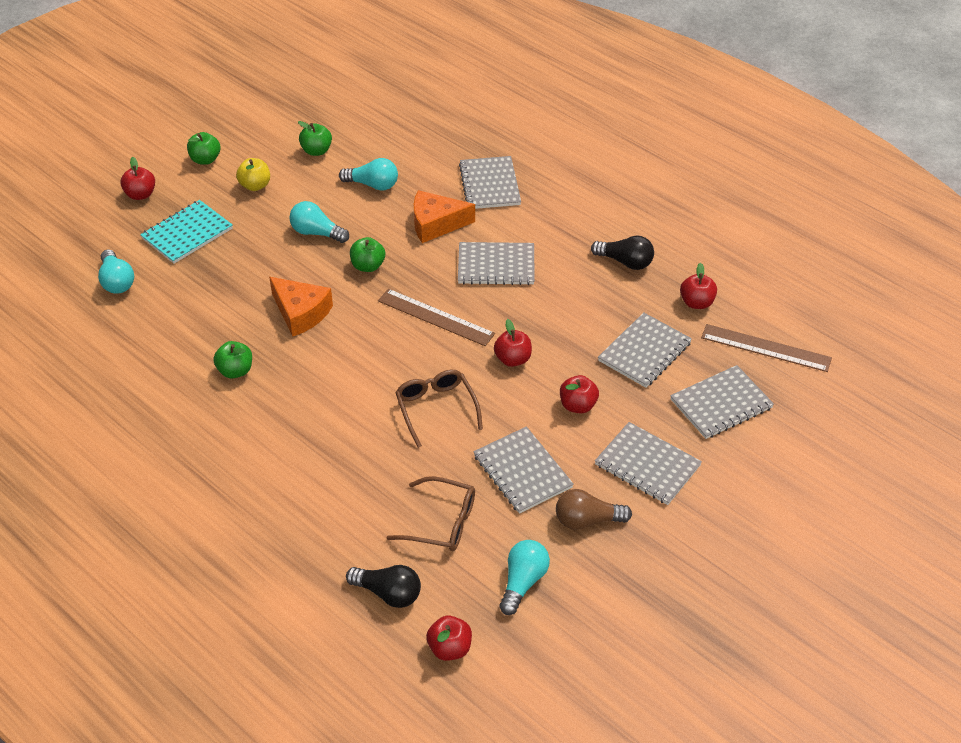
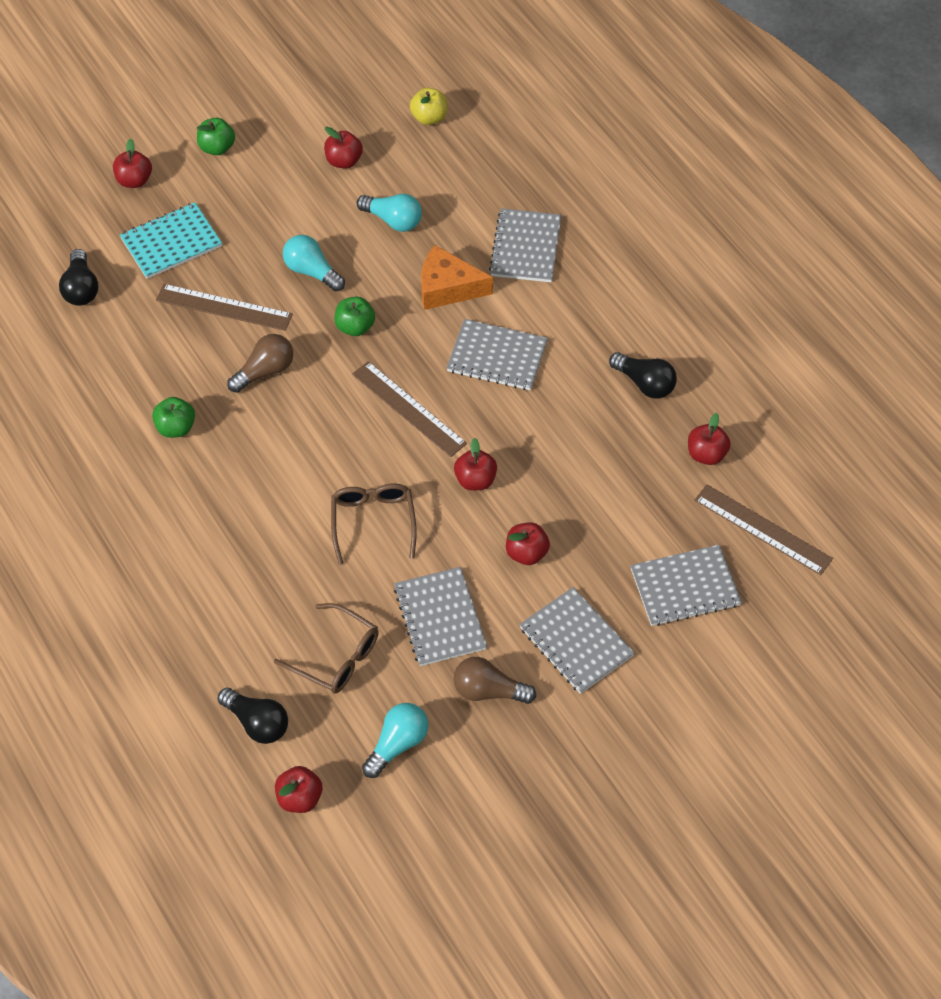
camera: 15 degrees right, 10 degrees up
(117, 281) = (81, 288): turquoise light bulb -> black light bulb
(249, 272) = (224, 307): none -> brown ruler
(255, 185) = (262, 194): yellow apple -> yellow apple (429, 118)
(301, 313) = (265, 371): orange cheese -> brown light bulb
(316, 151) = (344, 161): green apple -> red apple
(644, 352) = (624, 503): grey notebook -> none

